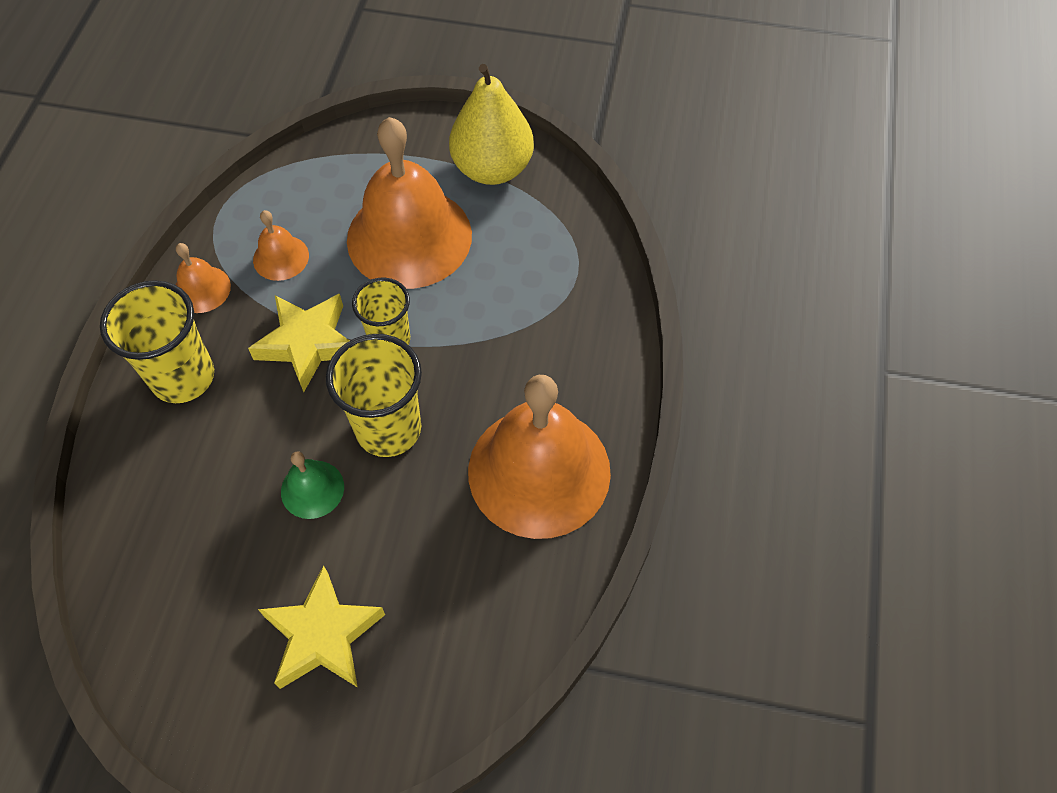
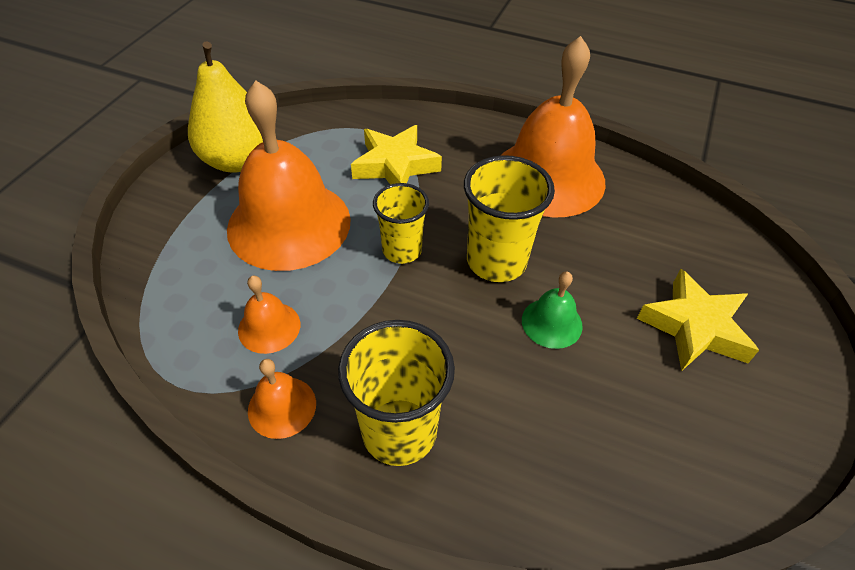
camera: 80 degrees left, 10 degrees down
(308, 344) = (387, 312): yellow star -> yellow star (395, 165)

